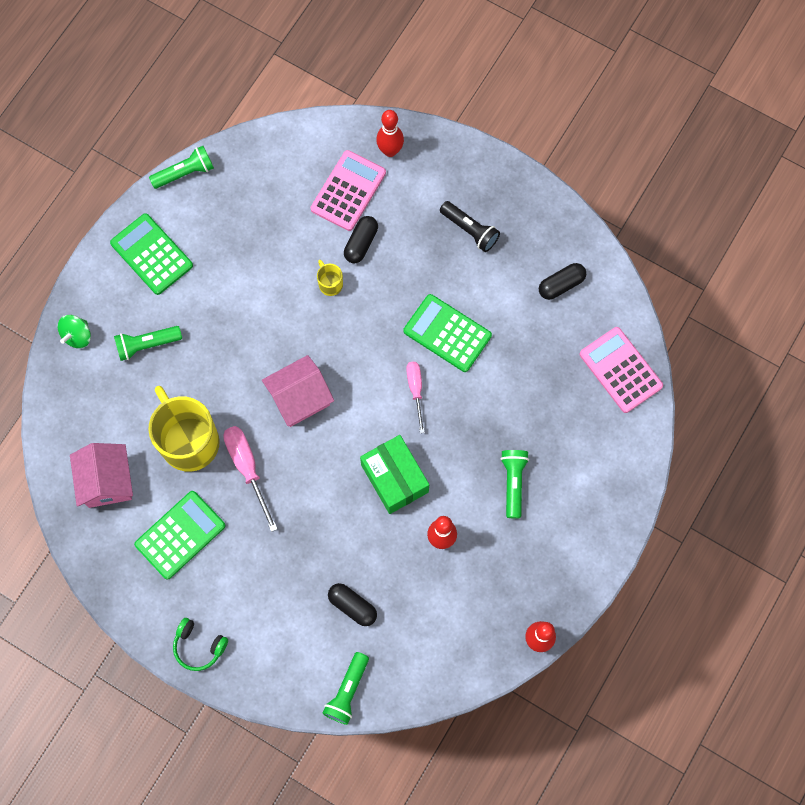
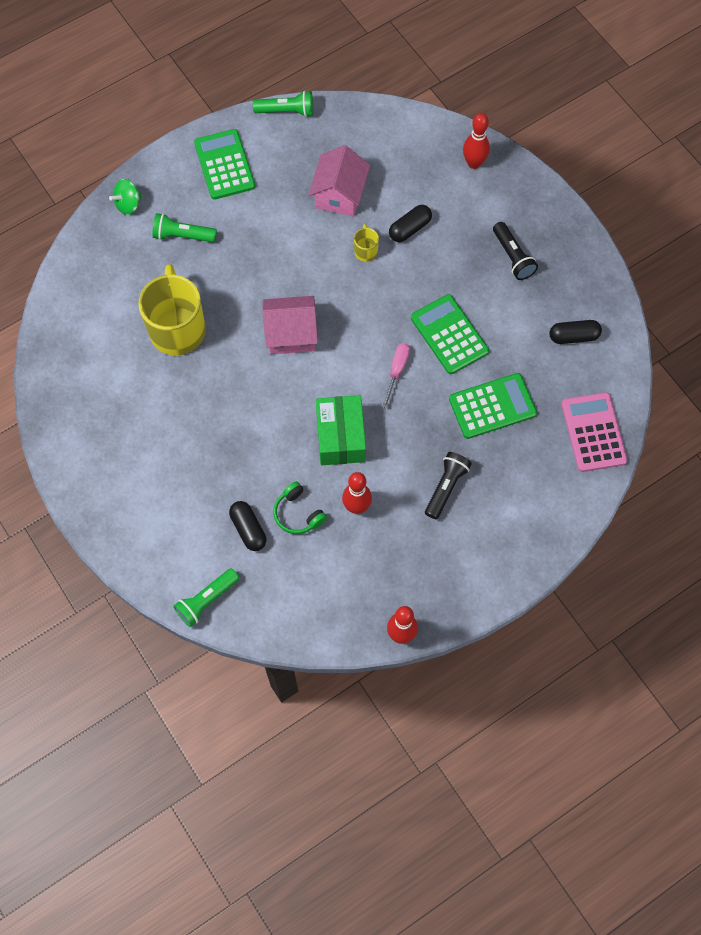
camera: 25 degrees right, 5 degrees down
(107, 481) = (91, 332): pink house -> pink house (339, 195)
(180, 535) = (130, 403): green calculator -> green calculator (492, 406)
(199, 646) = (97, 503): green headphones -> green headphones (298, 513)
(247, 468) = (216, 373): pink screwdriver -> none
(348, 191) = (420, 181): pink calculator -> none
(513, 483) = (446, 487): green flashlight -> black flashlight

